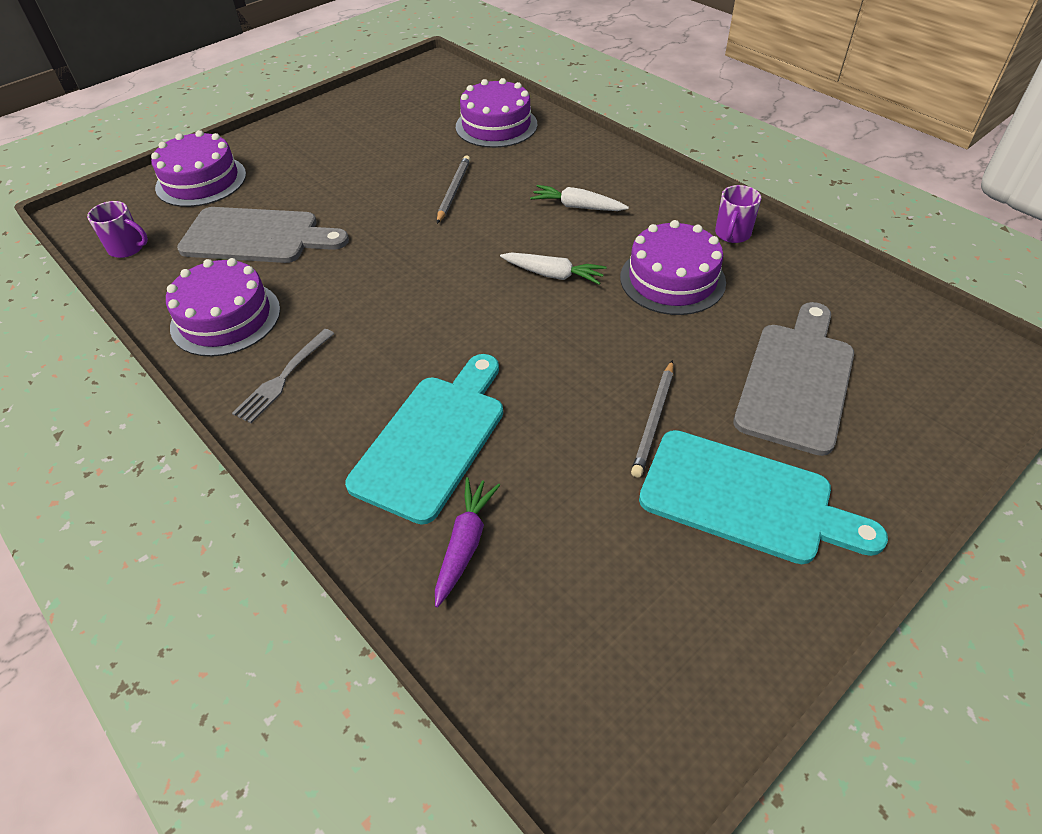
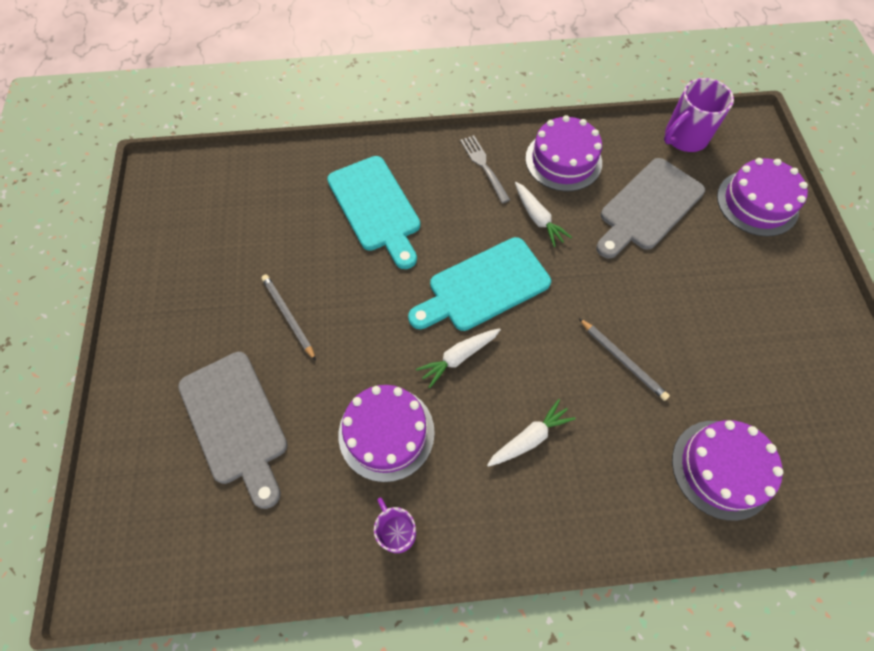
camera: 125 degrees right, 15 degrees up
(128, 248) = (684, 138): purple mug -> purple mug, size x1.61
(333, 300) = (538, 218): none -> white carrot
(465, 544) = (303, 186): purple carrot -> none
(745, 499) = (204, 317): turquoise cutting board -> turquoise cutting board (483, 286)

